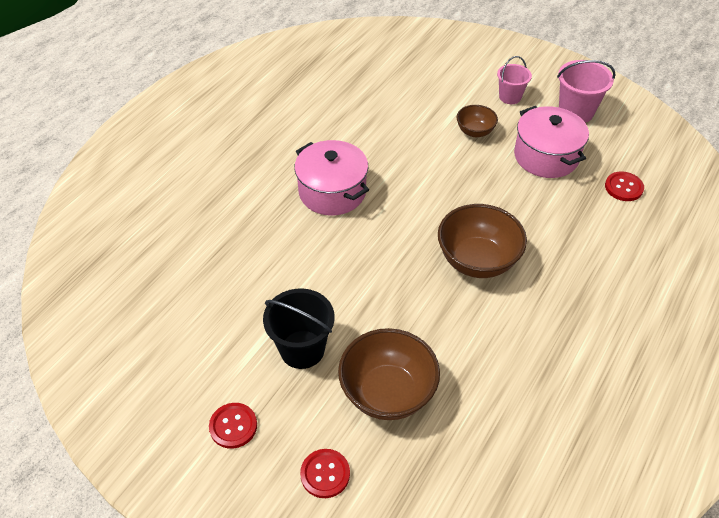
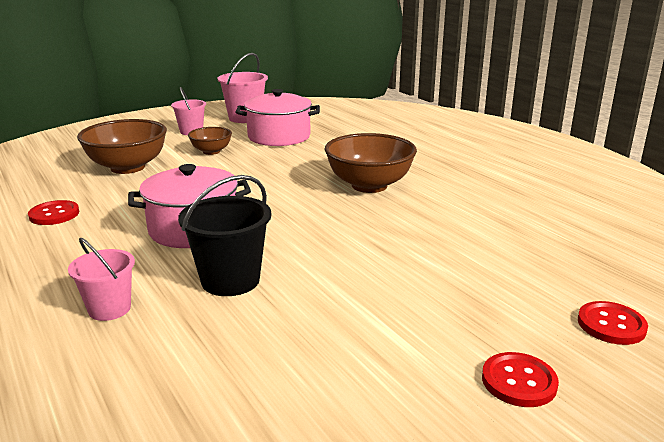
camera: 65 degrees left, 25 degrees down
(219, 206) = (109, 309): none -> pink bucket
(302, 349) = (417, 300): black bucket -> black bucket (230, 280)
(387, 393) = (508, 262): brown bowl -> brown bowl (128, 167)
(623, 187) = (344, 124): red button -> red button (54, 214)

